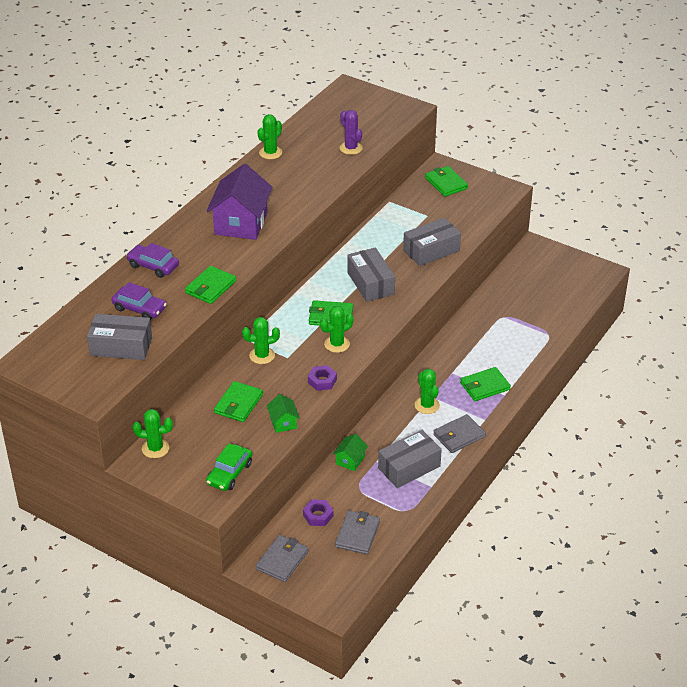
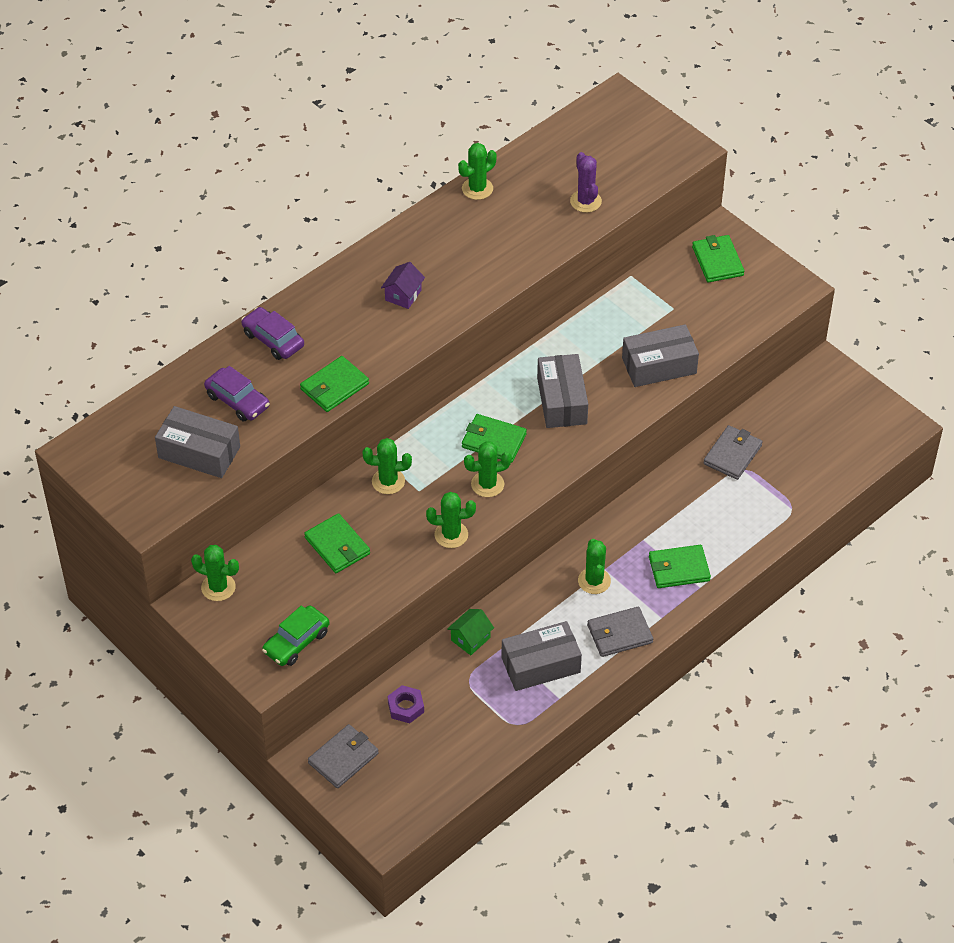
camera: 15 degrees right, 10 degrees up
(238, 404) = (337, 546): green wallet -> green wallet turned 75 degrees counterclockwise
(241, 223) = (403, 295): purple house -> purple house, size x0.46
(283, 422) = (383, 584): green house -> none
(322, 381) = (451, 535): purple nut -> green cactus
(357, 534) = (445, 744): grey wallet -> grey wallet (732, 454)

